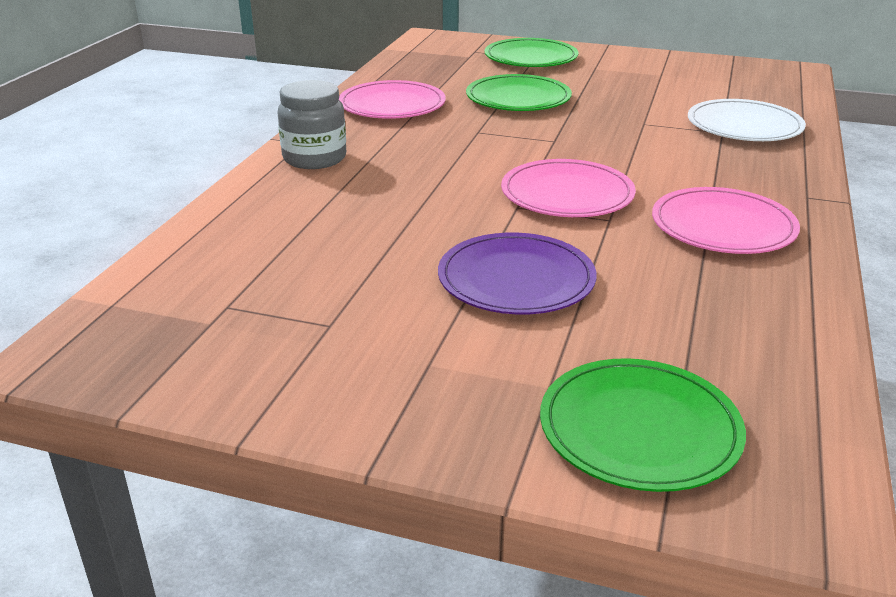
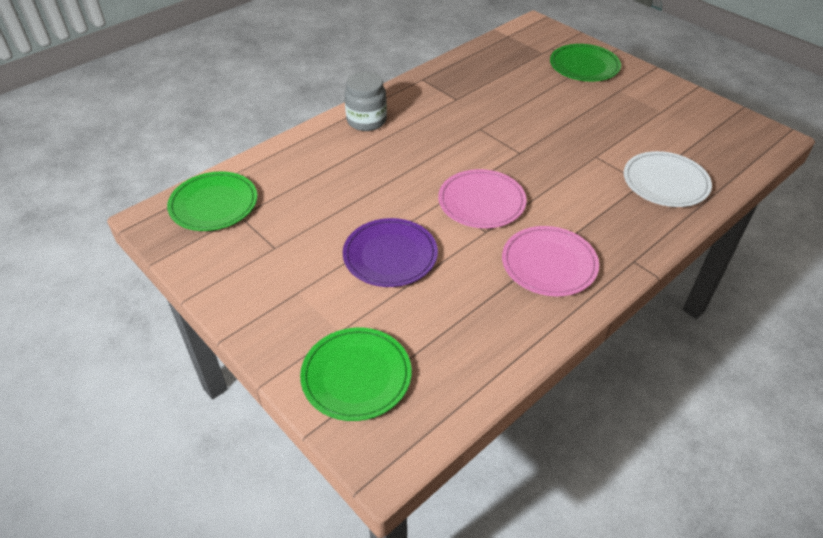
camera: 30 degrees right, 15 degrees up
(392, 105) = (450, 87): pink plate -> none
(518, 98) = (535, 105): green plate -> green plate (213, 204)

